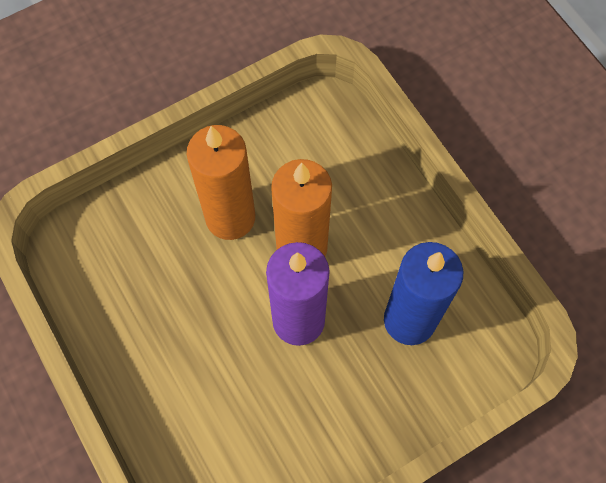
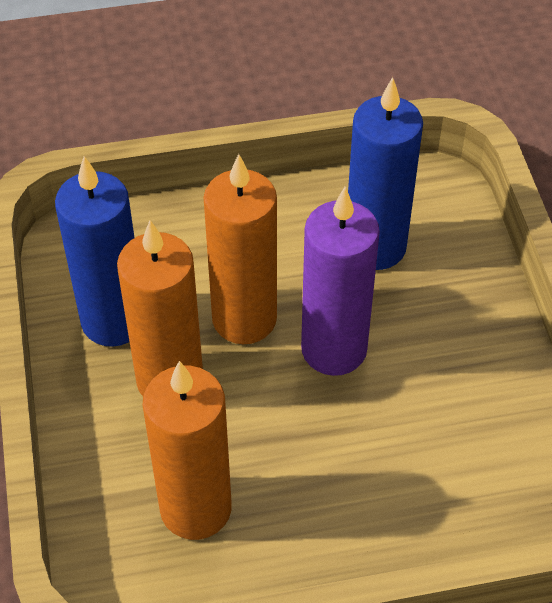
camera: 70 degrees left, 15 degrees down
(134, 272) = (195, 508): none -> orange candle
(266, 162) = (113, 321): none -> blue candle

